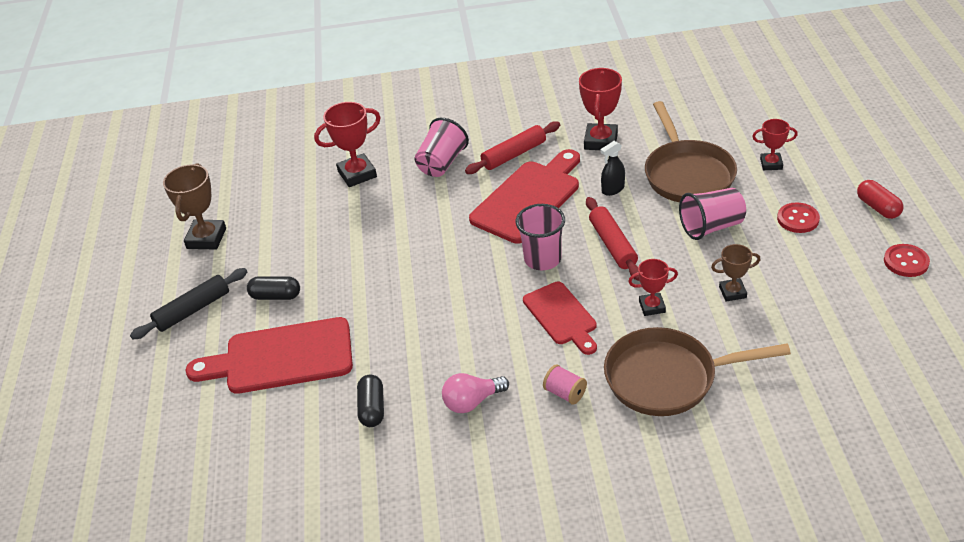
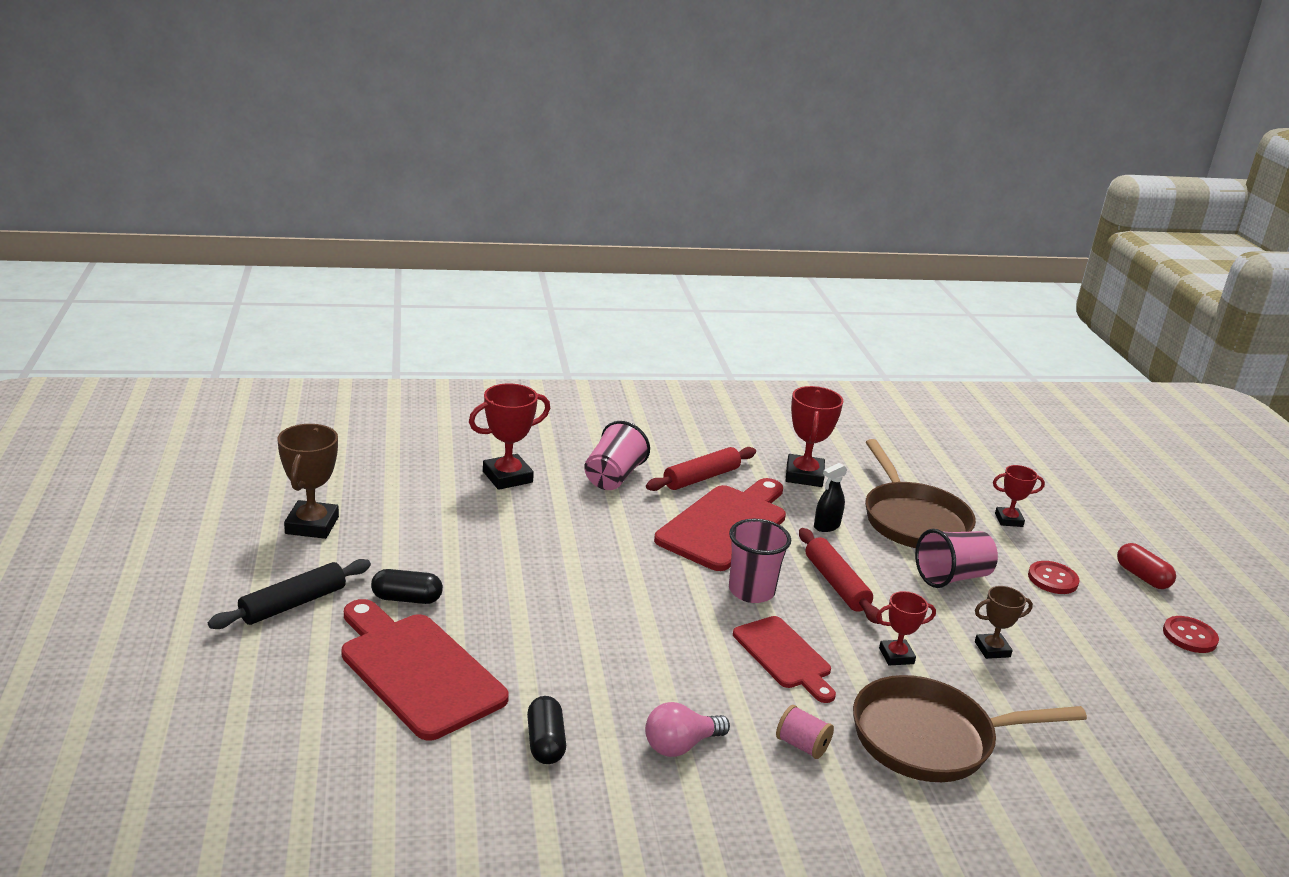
camera: 10 degrees left, 15 degrees down
(281, 357) = (417, 670): red cutting board -> red cutting board turned 60 degrees clockwise

